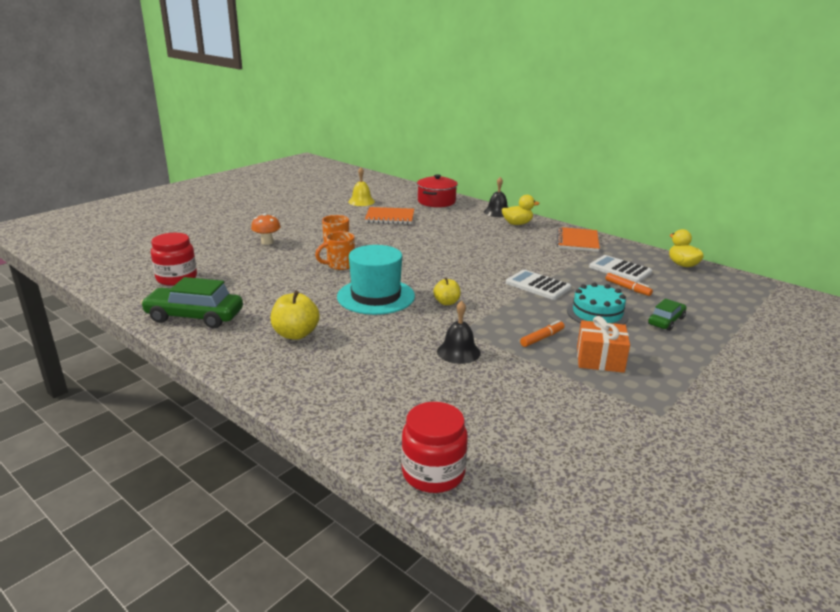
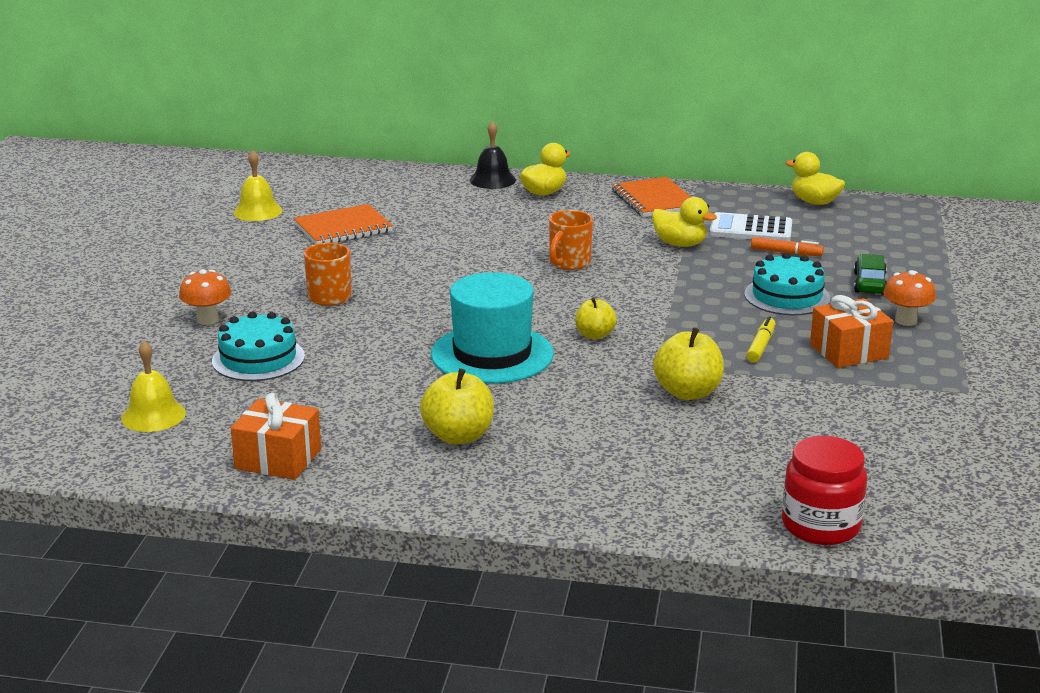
camera: 30 degrees left, 0 degrees up
(176, 278) = (153, 415): red jar -> yellow bell
(194, 316) = (278, 459): green car -> orange gift
(261, 266) = (258, 359): none -> turquoise cake
(339, 265) = (377, 325): orange mug -> orange mug (569, 263)
(436, 201) = (378, 183): red pot -> none
(458, 352) = (687, 392): black bell -> yellow apple
(538, 285) = (678, 279): white calculator -> none
(542, 338) = (761, 346): orange marker -> yellow marker
(563, 267) = (680, 244): none -> yellow duck
(666, 352) = (906, 320): none -> orange mushroom

